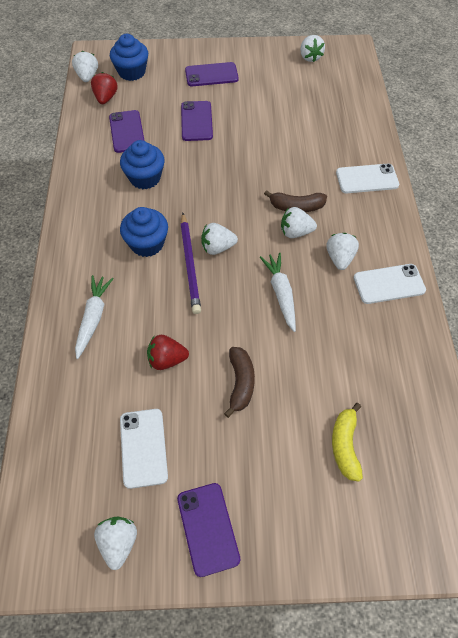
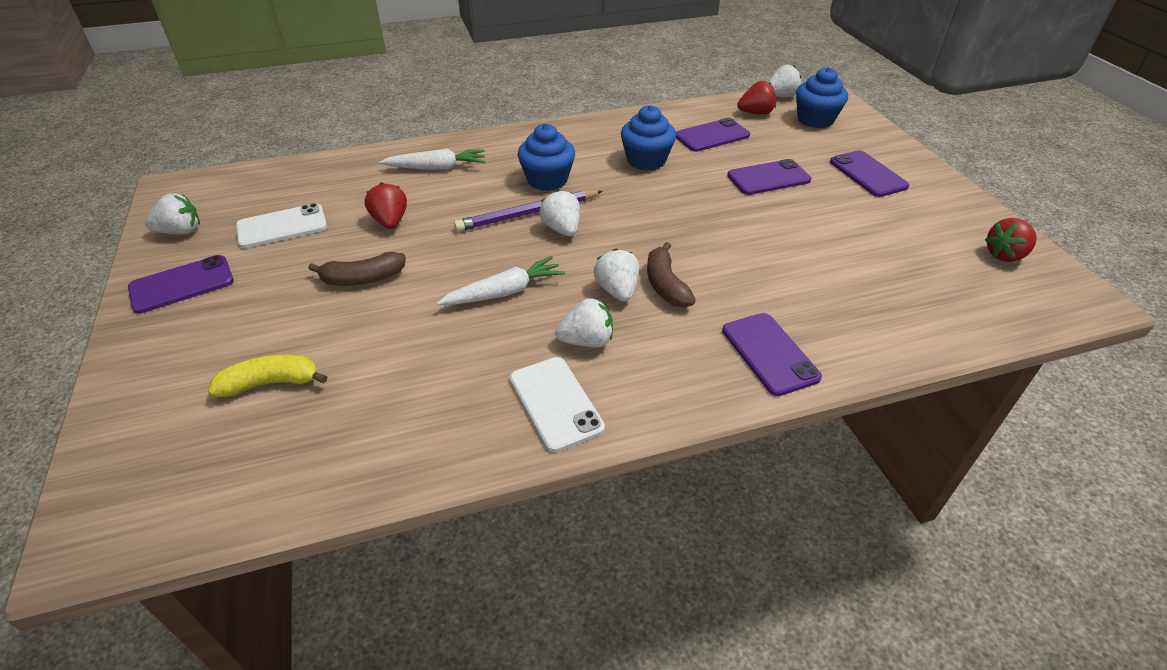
camera: 75 degrees right, 15 degrees down
(310, 57) = (1005, 255): white strawberry -> red strawberry
(367, 179) = (769, 353): white phone -> purple phone

